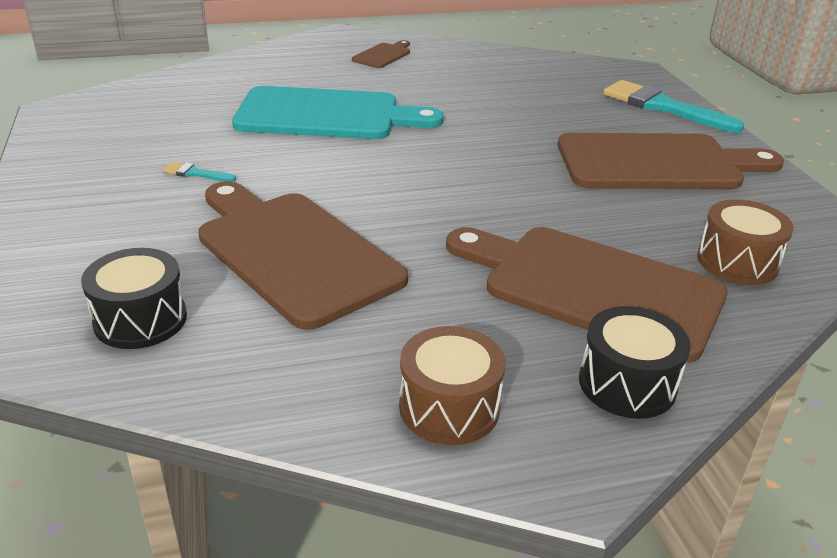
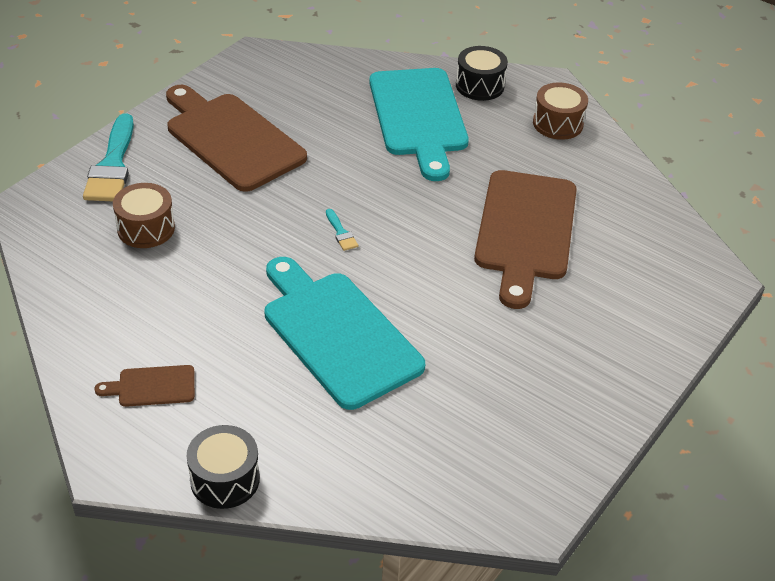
camera: 130 degrees left, 10 degrees up
(140, 320) = (642, 244): black drum -> black drum (225, 479)
(195, 173) = (507, 337): turquoise brush -> turquoise brush (341, 233)
(592, 288) = (419, 117): brown cutting board -> turquoise cutting board
(737, 262) = (332, 81): brown drum -> brown drum (146, 228)

